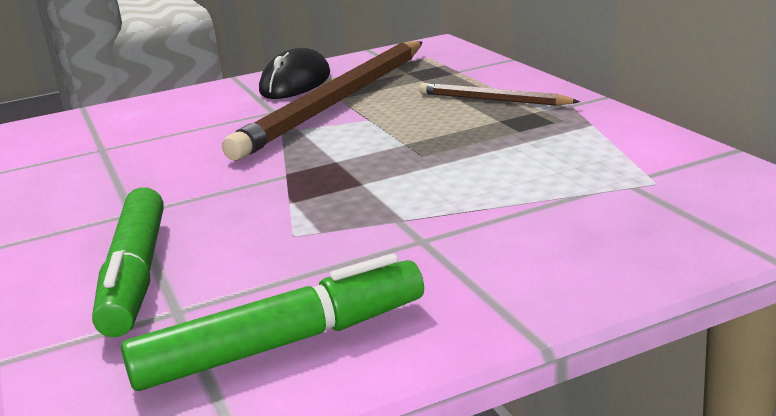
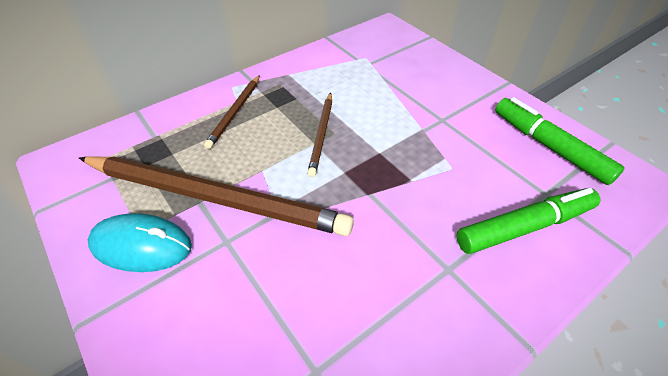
camera: 105 degrees left, 25 degrees up
(295, 83) = (141, 245): black mouse -> turquoise mouse
(421, 147) = (321, 135): none -> brown pencil

